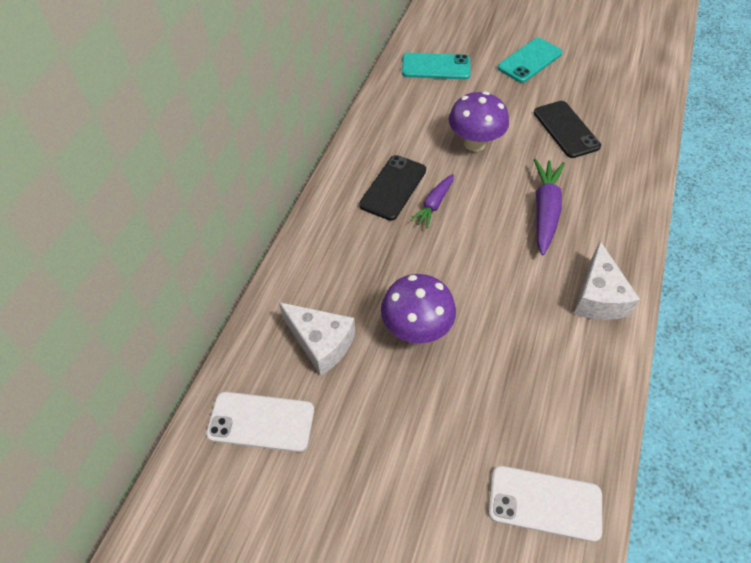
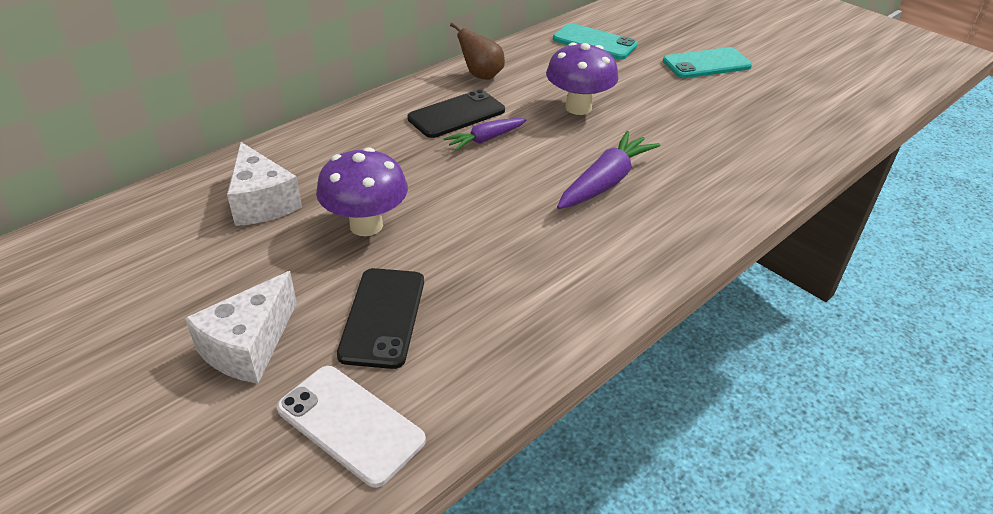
camera: 25 degrees right, 15 degrees down
(261, 421) = (145, 237): white phone -> none
(379, 137) = (481, 75): none -> brown pear
(566, 129) = (697, 126): black phone -> black phone (383, 317)
(598, 297) = (597, 273): white cheese -> white cheese (249, 346)

